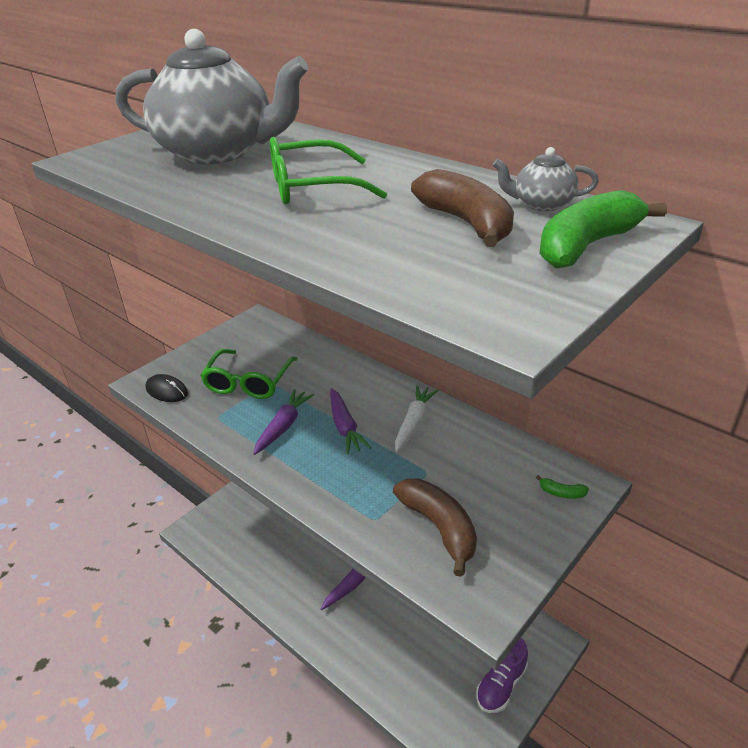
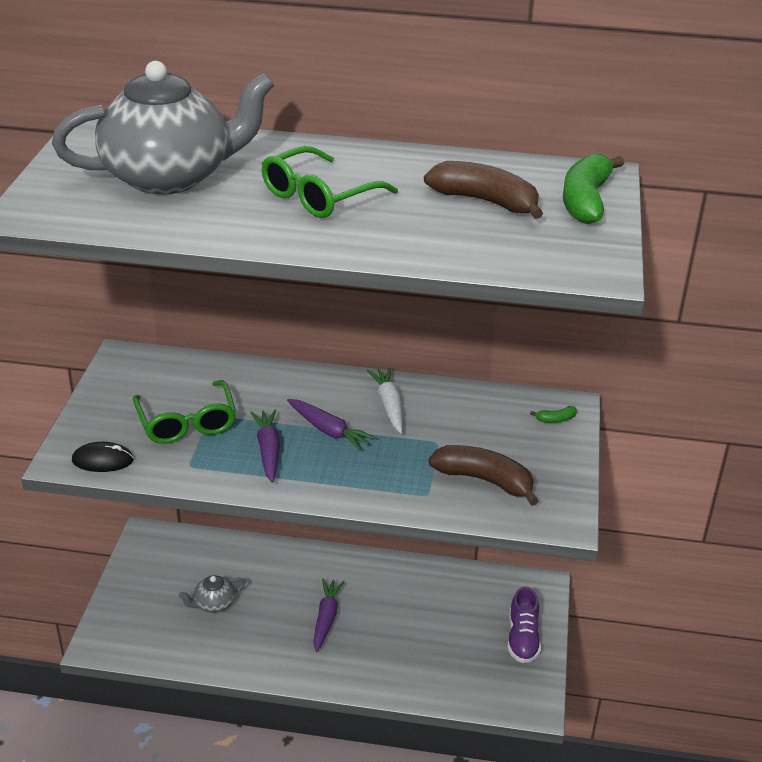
camera: 35 degrees left, 0 degrees up
(542, 204) = (520, 172): grey teapot -> grey teapot (214, 604)

